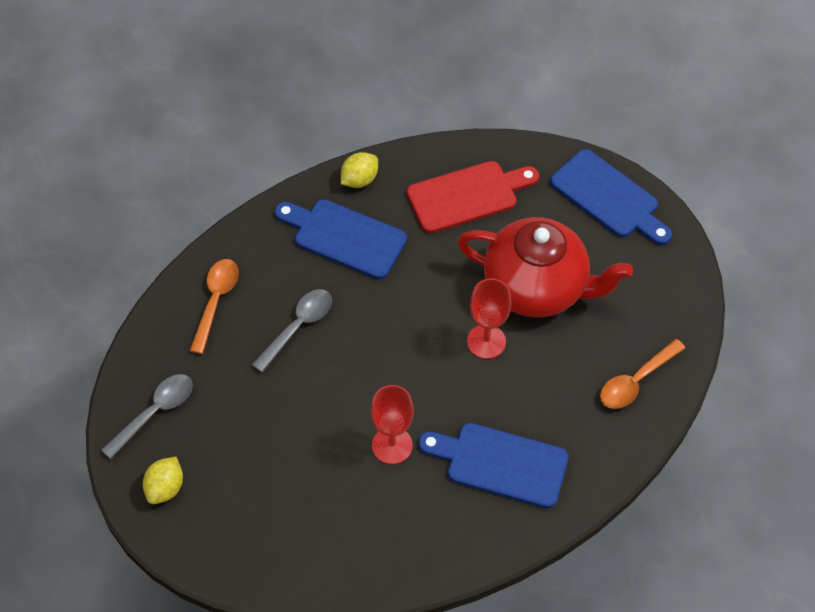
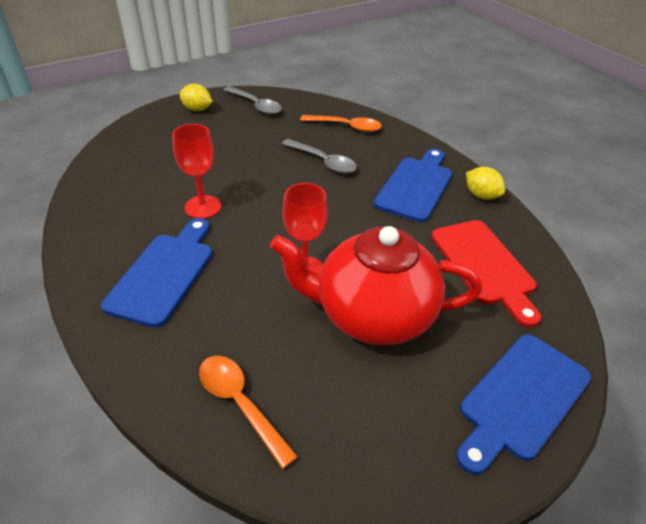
camera: 90 degrees right, 15 degrees down
(536, 288) = (372, 315): red teapot -> red teapot turned 75 degrees clockwise

